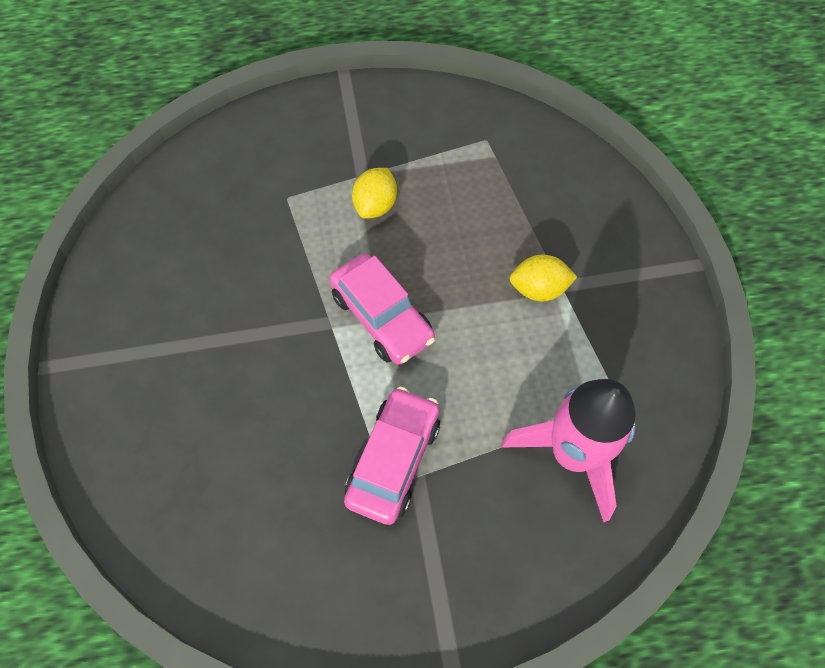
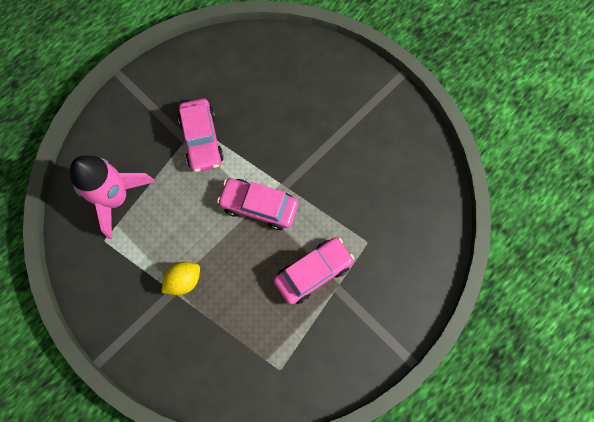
camera: 145 degrees right, 10 degrees up
(375, 205) = (313, 272): yellow lemon -> pink car

